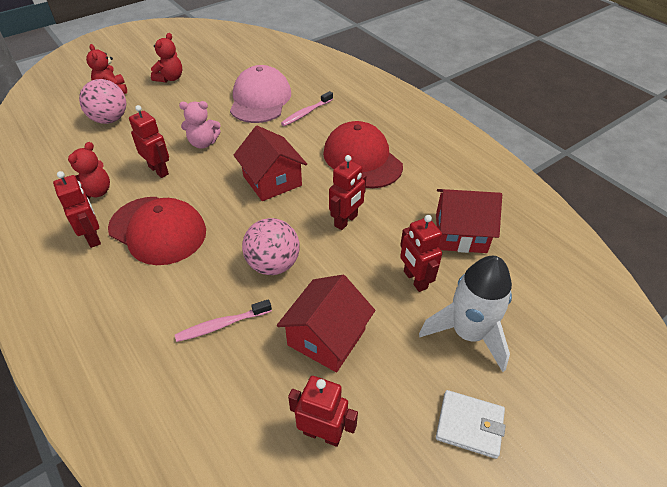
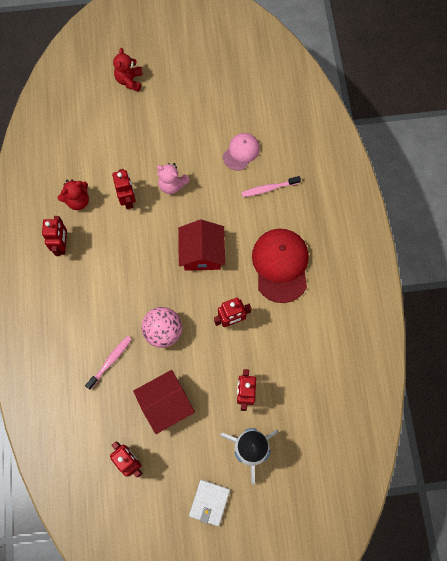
camera: 30 degrees right, 25 degrees up
(109, 119) = (114, 119): pink ball -> none
(158, 230) = (104, 261): red cap -> none
(170, 78) = (181, 85): red teddy bear -> none
(222, 325) = (110, 361): pink toothbrush -> pink toothbrush turned 120 degrees clockwise
(260, 99) = (241, 152): pink cap -> pink cap, size x0.58
(460, 233) = (302, 374): red house -> none
(469, 425) = (209, 502): white wallet -> white wallet turned 60 degrees clockwise

